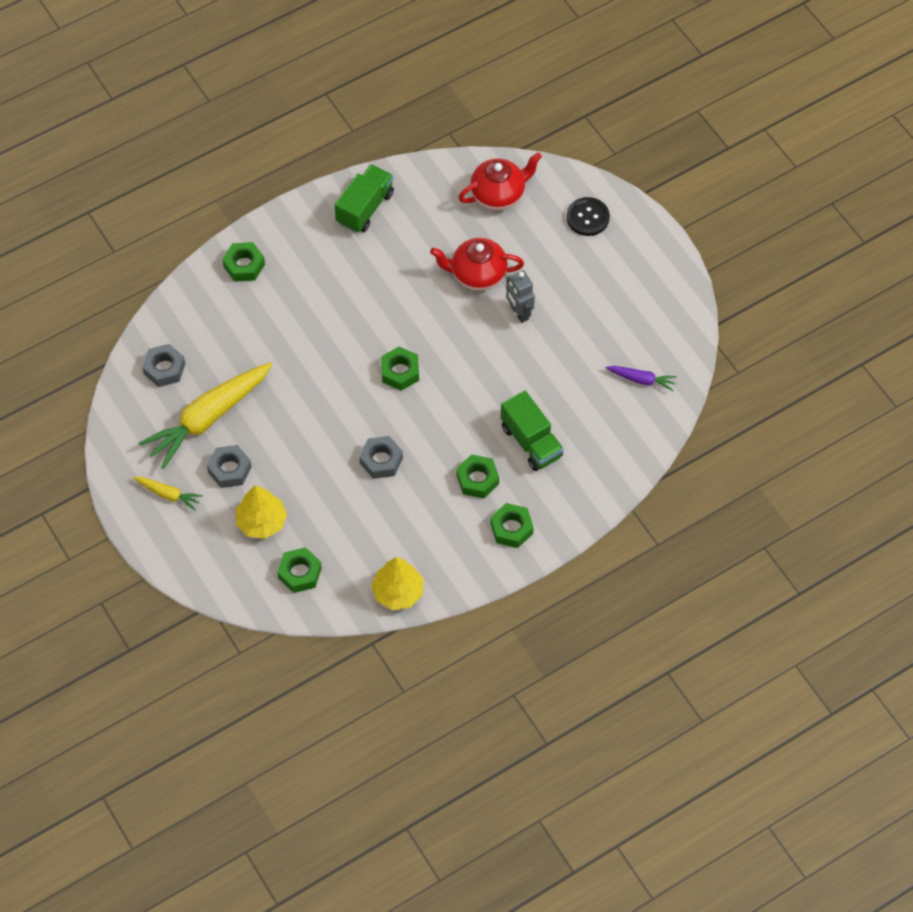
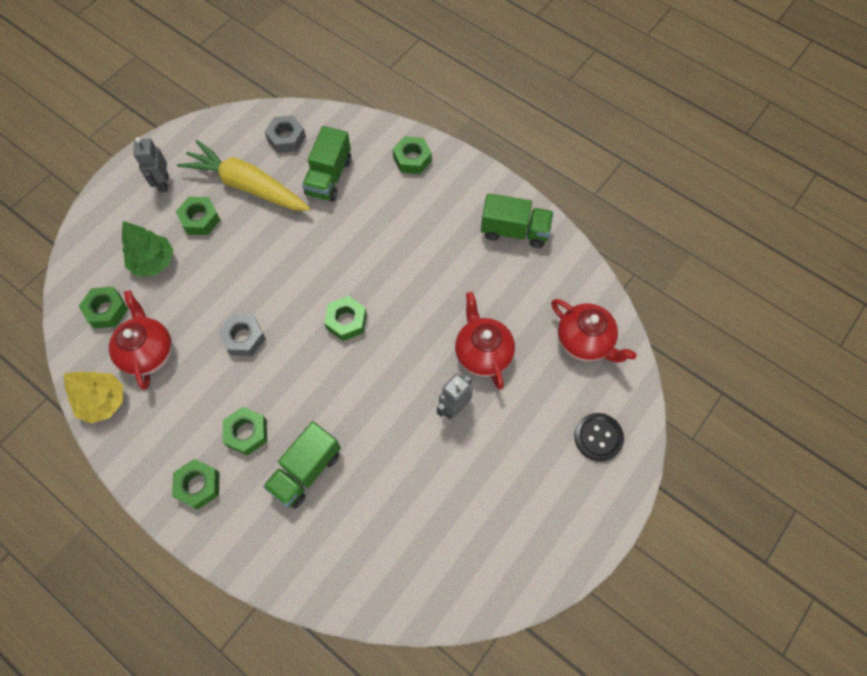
camera: 70 degrees right, 5 degrees up
(168, 494) = (163, 183): yellow carrot -> grey robot
(230, 469) = (200, 219): grey nut -> green nut
(231, 343) = (329, 177): none -> green truck
(261, 521) = (153, 262): yellow tree -> green tree
(362, 544) = (148, 352): none -> red teapot
(641, 380) = (419, 563): purple carrot -> none

